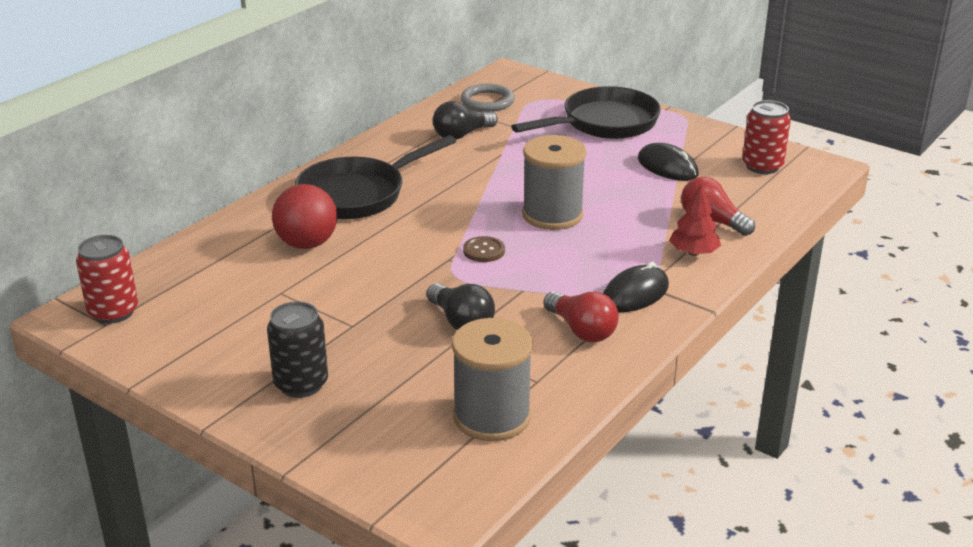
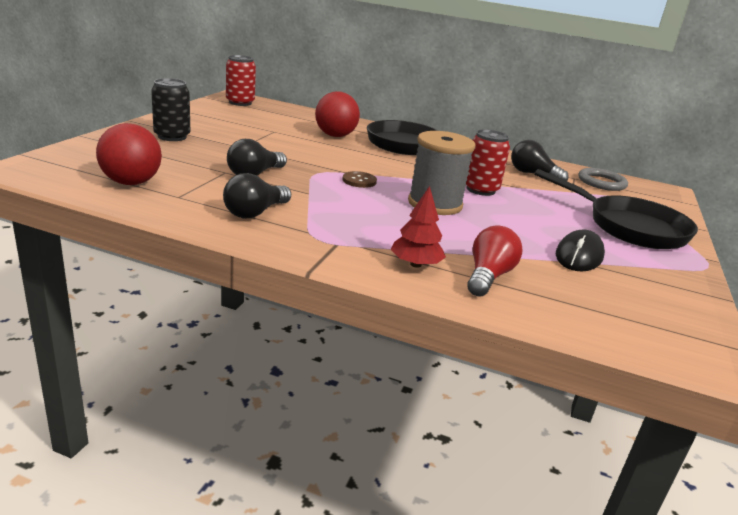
camera: 70 degrees right, 5 degrees down
(492, 417) = (131, 182): grey spool -> red ball
(581, 330) = (255, 212): red light bulb -> black light bulb
(635, 294) = (323, 235): black mouse -> none
(762, 166) = (650, 313): red can -> red can (480, 190)

